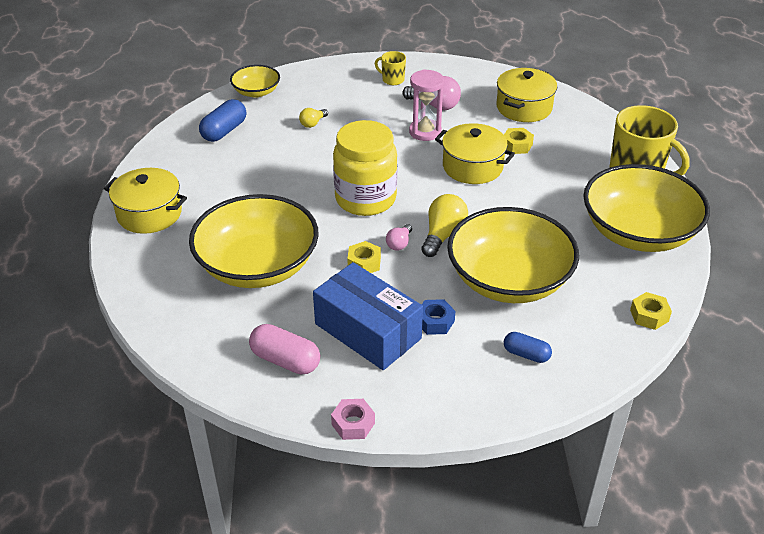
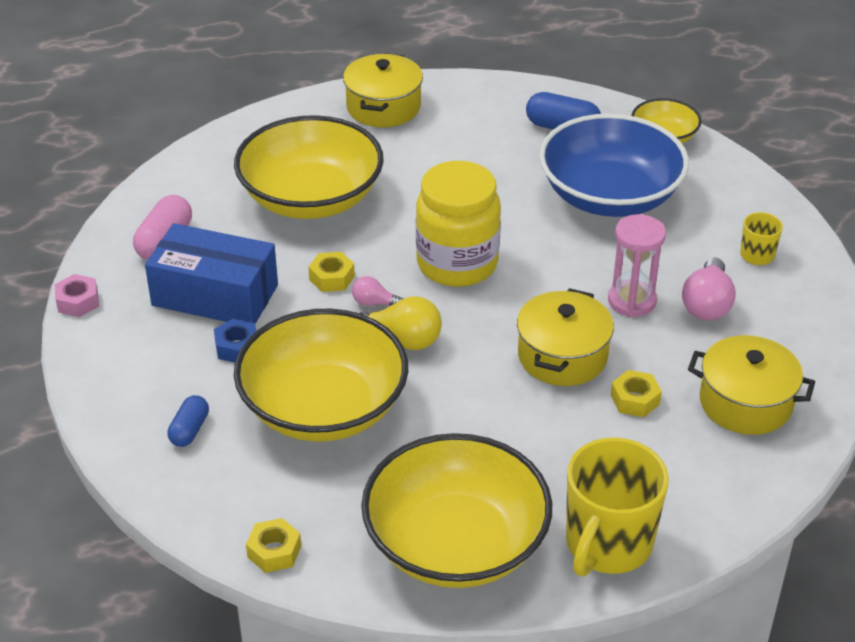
camera: 80 degrees right, 0 degrees up
(313, 123) = (610, 196): yellow light bulb -> blue bowl
(367, 331) = (215, 295): blue box -> blue box turned 75 degrees clockwise

